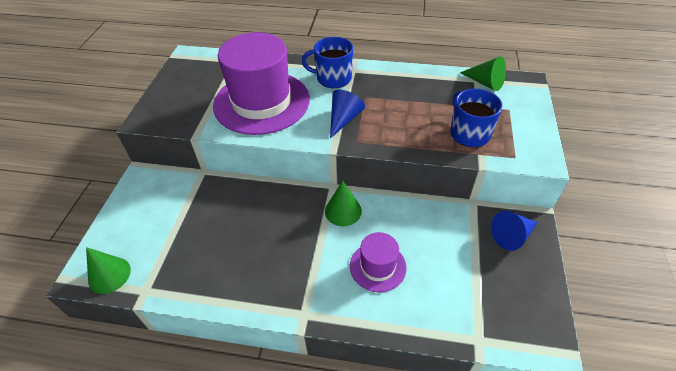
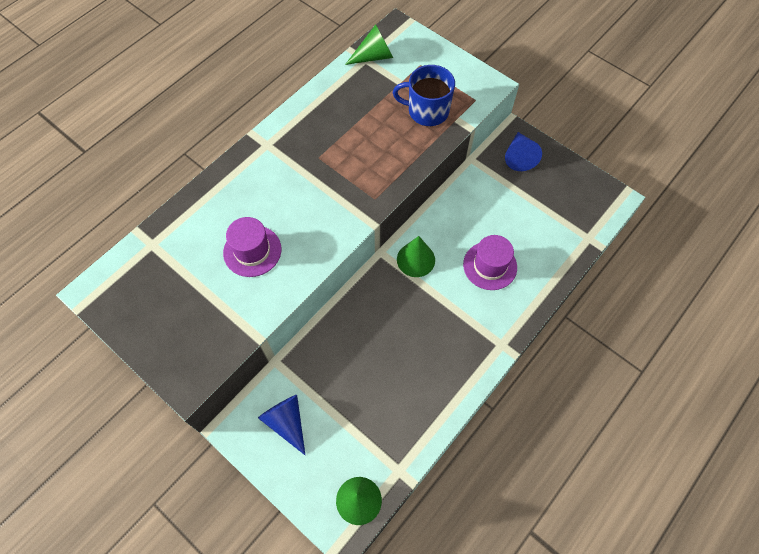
camera: 60 degrees left, 15 degrees up
(261, 102) = (252, 251): purple hat -> purple hat, size x0.48
(333, 78) = (266, 168): blue mug -> none
(344, 119) = (337, 192): blue cone -> blue cone (286, 422)

